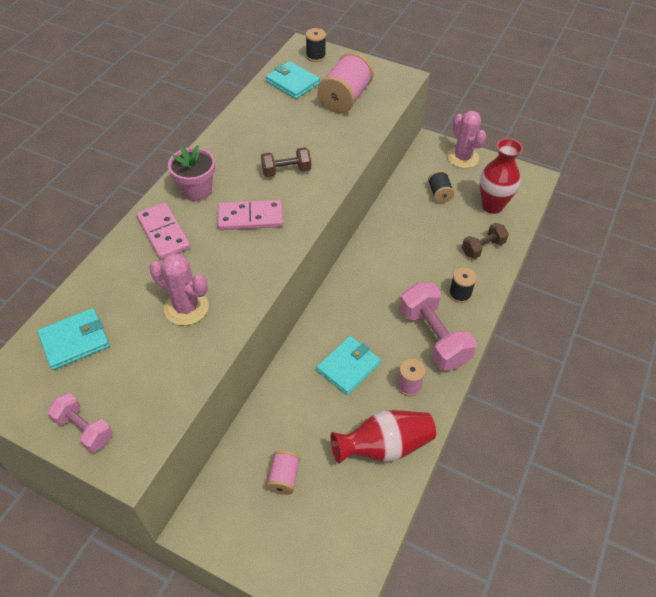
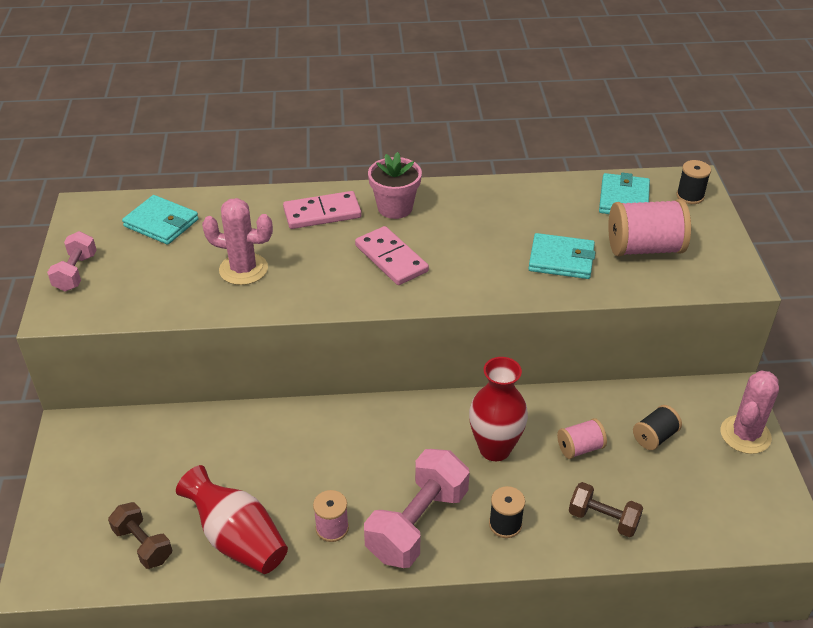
camera: 60 degrees right, 10 degrees down
(164, 233) = (322, 213): pink domino -> pink domino turned 45 degrees clockwise
(186, 307) = (243, 269): pink cactus -> pink cactus turned 75 degrees counterclockwise
(283, 477) = (154, 470): pink spool -> pink spool (580, 448)
(286, 171) = (481, 254): brown dumbbell -> brown dumbbell (143, 544)
(348, 367) = (320, 462): turquoise wallet -> turquoise wallet (561, 259)
(492, 206) = (688, 501): red vase -> red vase (495, 449)

